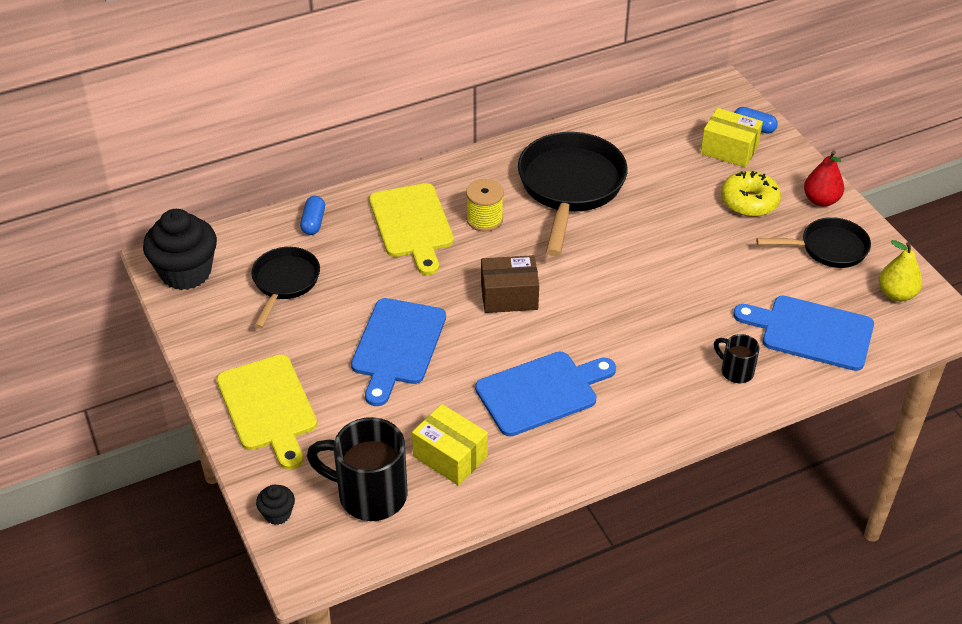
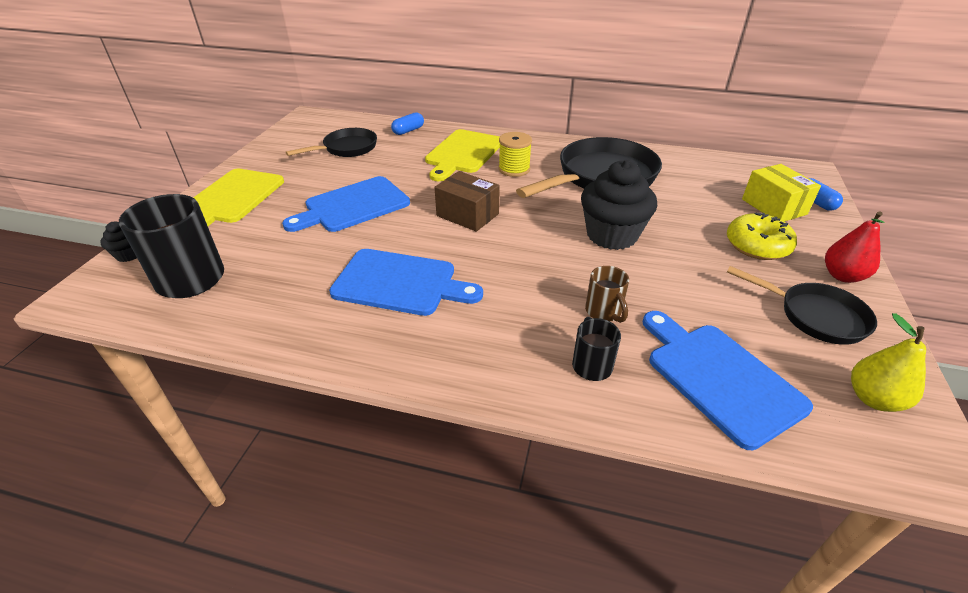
camera: 40 degrees right, 5 degrees down
(186, 272) = (309, 124): black cupcake -> black cupcake (612, 235)
(450, 456) = (274, 286): yellow box -> none
(705, 326) = (604, 312): none -> brown mug

